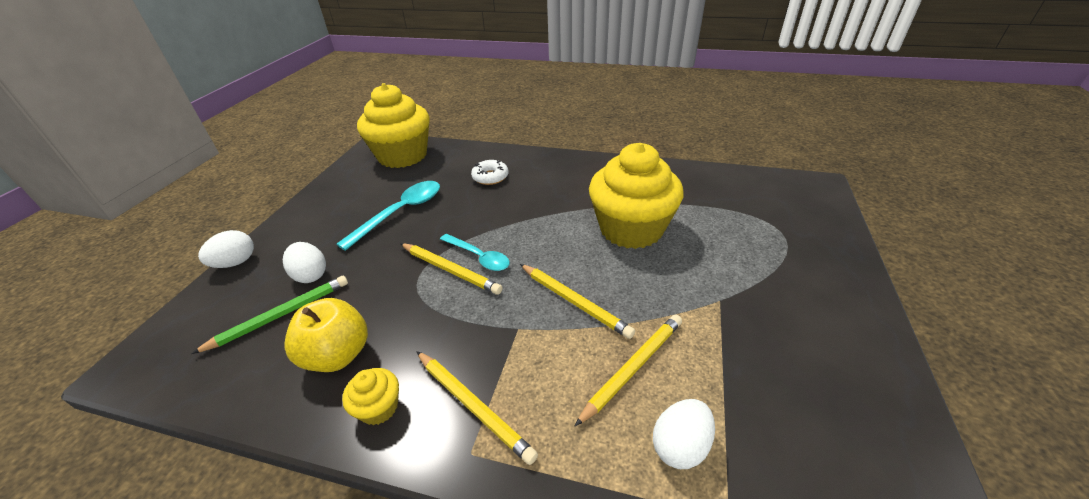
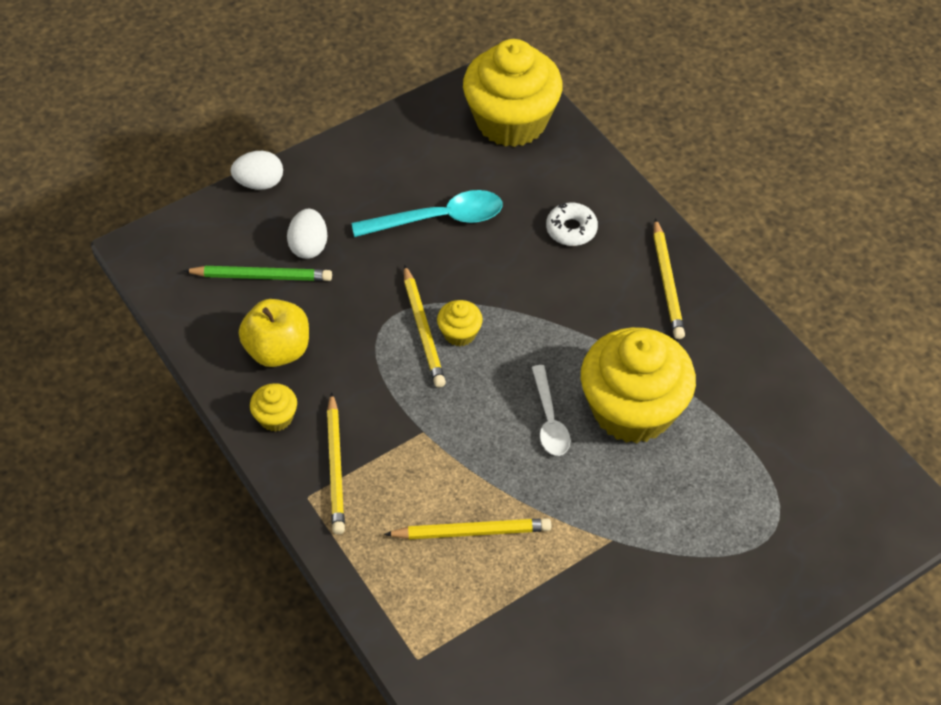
camera: 40 degrees right, 15 degrees up
(479, 257) = (459, 333): turquoise spoon -> yellow cupcake
(574, 302) = (491, 443): yellow pencil -> yellow pencil (667, 282)
(592, 264) = (549, 419): none -> white spoon
(680, 445) = (439, 603): white egg -> none

